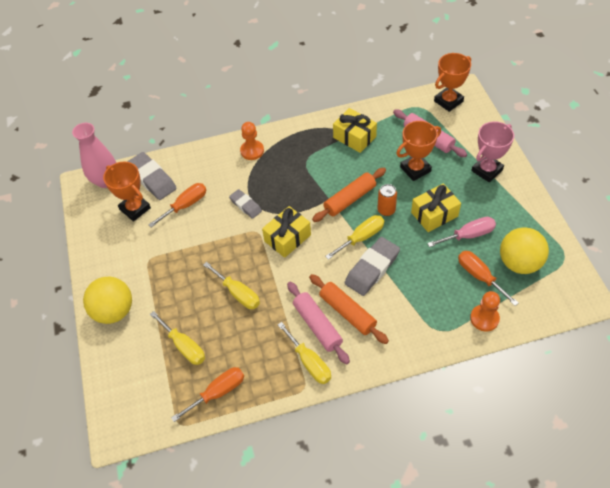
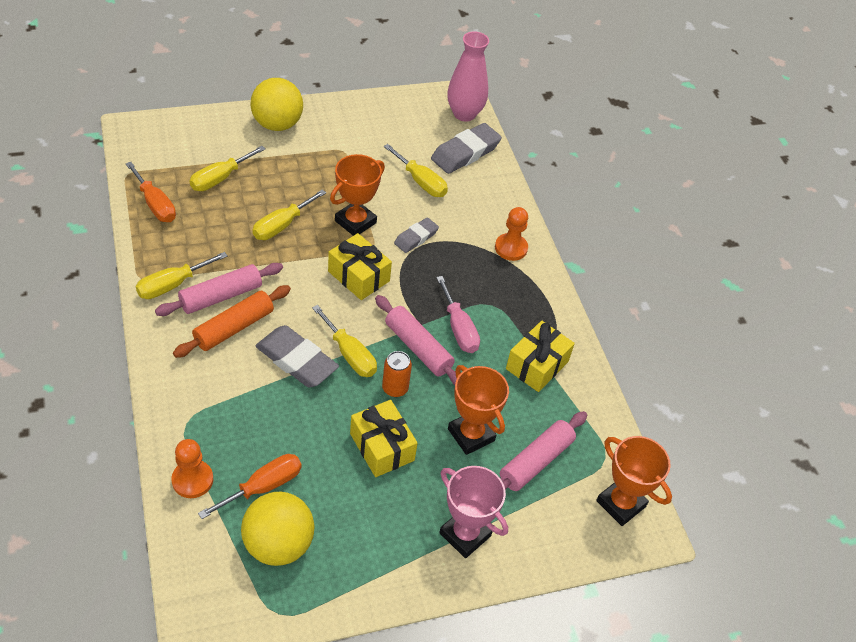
camera: 80 degrees right, 5 degrees down
(135, 209) = (419, 138): orange trophy -> orange trophy (355, 222)
(185, 205) = (421, 182): orange screwdriver -> yellow screwdriver
(350, 199) = (418, 348): orange rolling pin -> pink rolling pin
(468, 235) = (338, 485): pink screwdriver -> pink screwdriver (459, 328)

